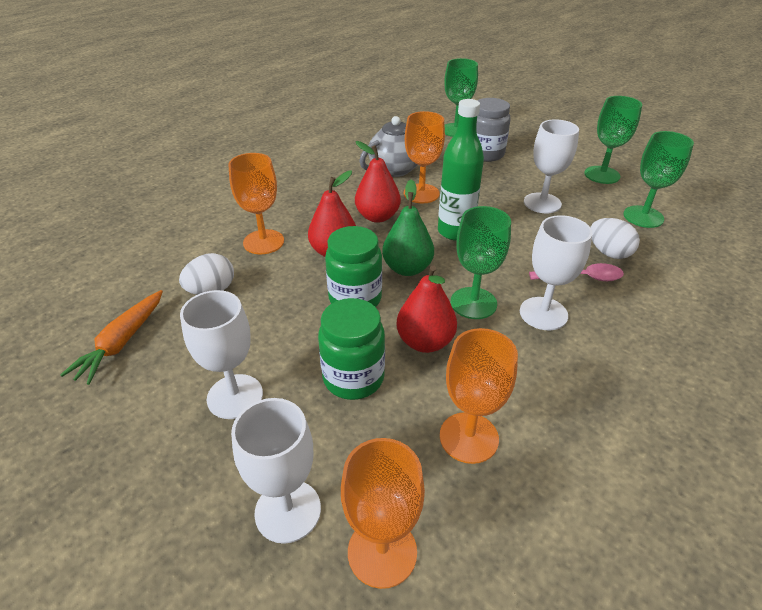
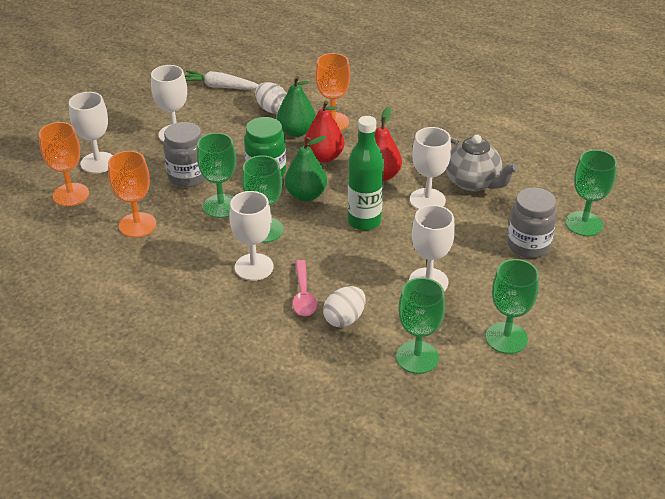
camera: 85 degrees right, 0 degrees up
(122, 342) = (220, 87): orange carrot -> white carrot
(274, 270) = (296, 131): none -> green pear
(353, 378) = (188, 177): green jar -> grey jar
(421, 193) = (427, 200): orange goblet -> white goblet
(425, 342) = (221, 206): red pear -> green goblet

